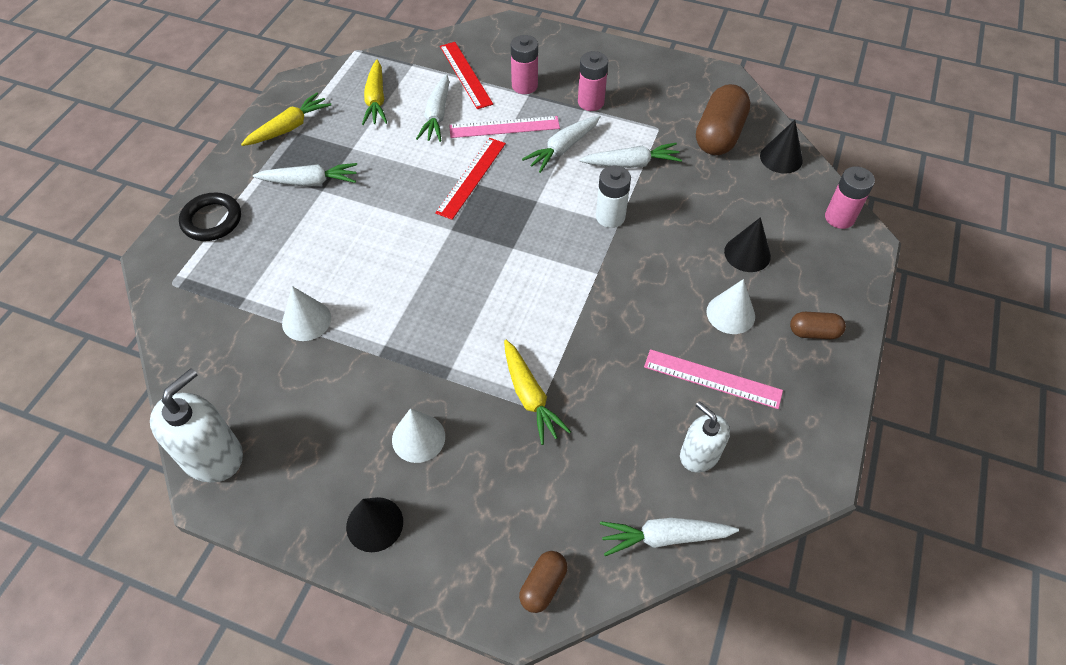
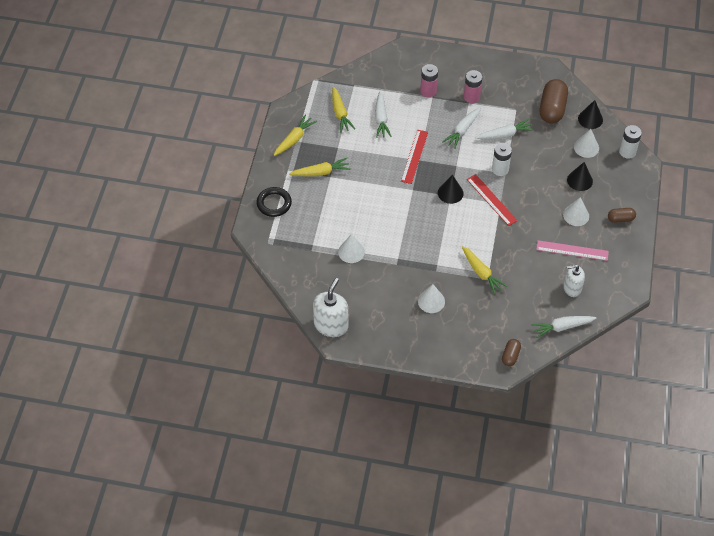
camera: 10 degrees left, 0 degrees up
(309, 182) = (320, 172): white carrot -> yellow carrot
(374, 524) = (423, 343): black cone -> black cone (450, 193)
(465, 75) = (389, 88): red ruler -> red ruler (491, 200)
(504, 127) = (424, 121): pink ruler -> none
(699, 454) = (572, 288): white soap dispenser -> white soap dispenser turned 45 degrees counterclockwise
(767, 201) = (586, 147): none -> white cone
(839, 218) = (627, 152): pink battery -> white battery

